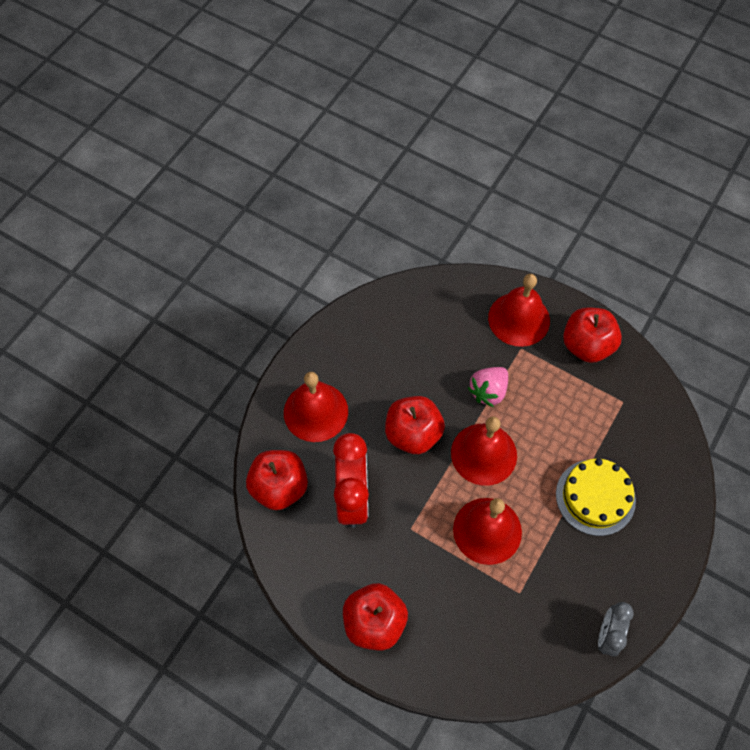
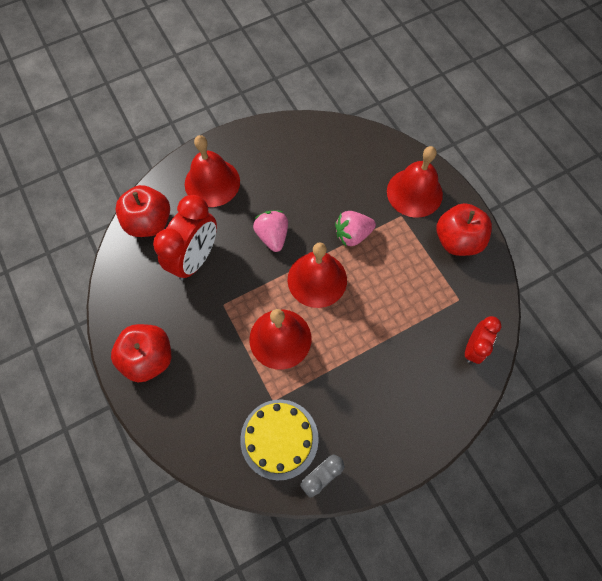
camera: 30 degrees right, 5 degrees up
(413, 434) = (272, 236): red apple -> pink strawberry
(595, 497) = (385, 361): yellow cake -> yellow cake (279, 439)
(663, 440) = (473, 348): none -> red clock

